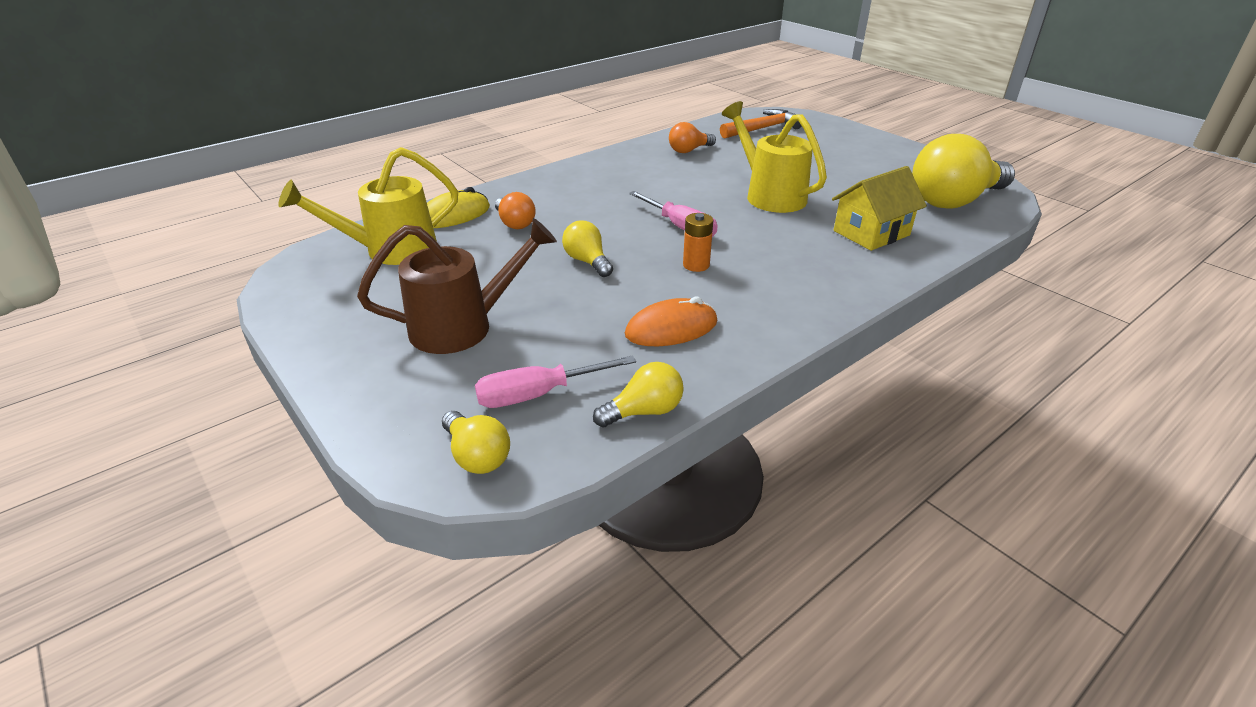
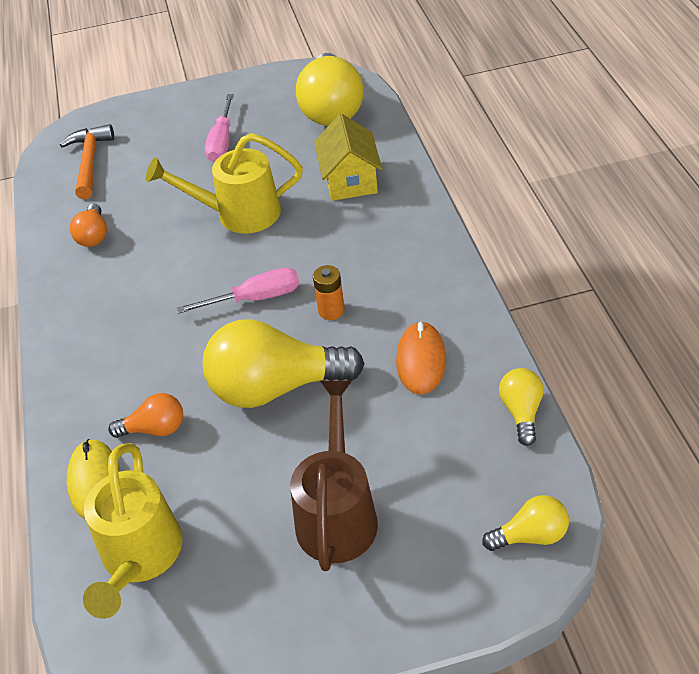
camera: 60 degrees left, 10 degrees up
(537, 395) = (469, 477): pink screwdriver -> pink screwdriver (222, 142)
(587, 261) = (276, 387): yellow light bulb -> yellow light bulb, size x2.06

